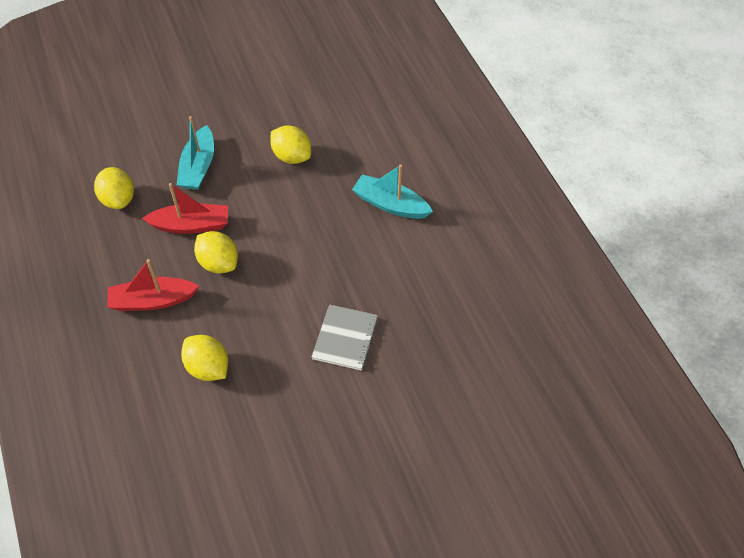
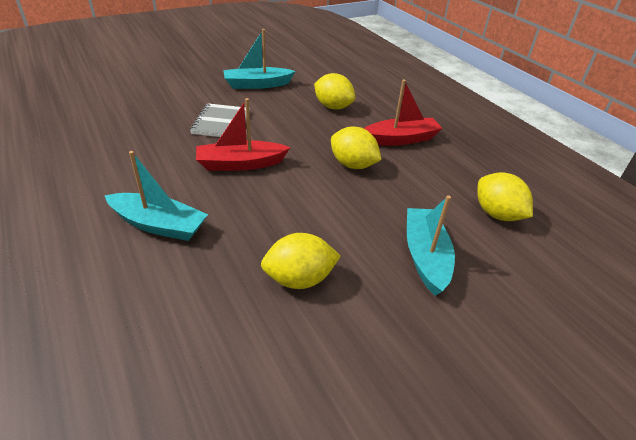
camera: 170 degrees right, 15 degrees down
(191, 225) = (398, 194): red boat -> red boat (240, 164)
(292, 156) = (299, 279): yellow lemon -> yellow lemon turned 45 degrees counterclockwise
(297, 427) = (257, 84): none -> turquoise boat

